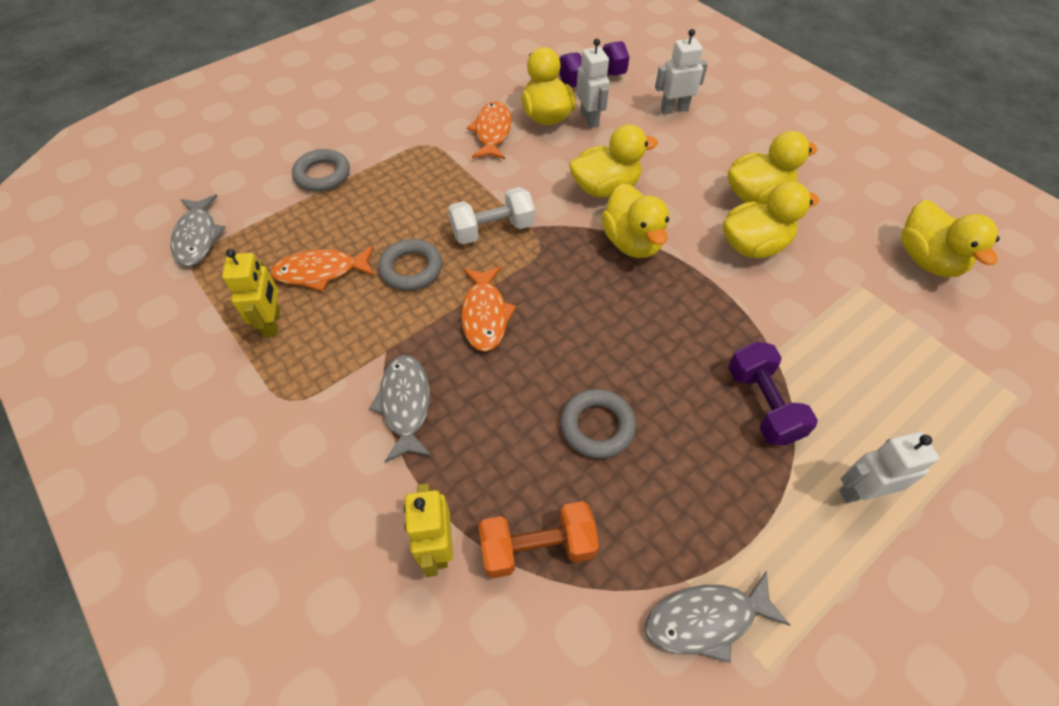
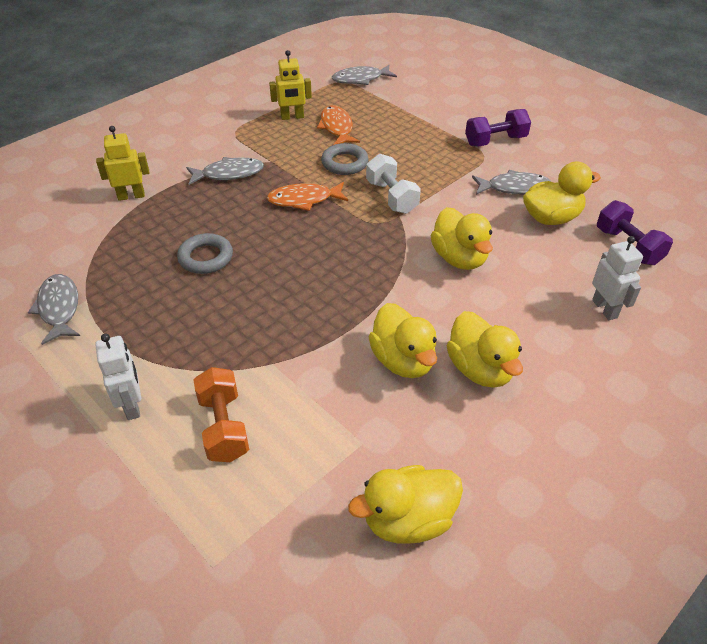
camera: 85 degrees right, 10 degrees down
(322, 175) = (432, 114): grey ring -> none
(492, 132) = (514, 188): orange fish -> grey fish
(537, 547) = (123, 234): orange dumbbell -> orange dumbbell (224, 427)
(589, 119) = (559, 246): white robot -> none
(632, 242) = (392, 275): yellow duck -> none
(762, 404) = (218, 351): purple dumbbell -> purple dumbbell (495, 141)

